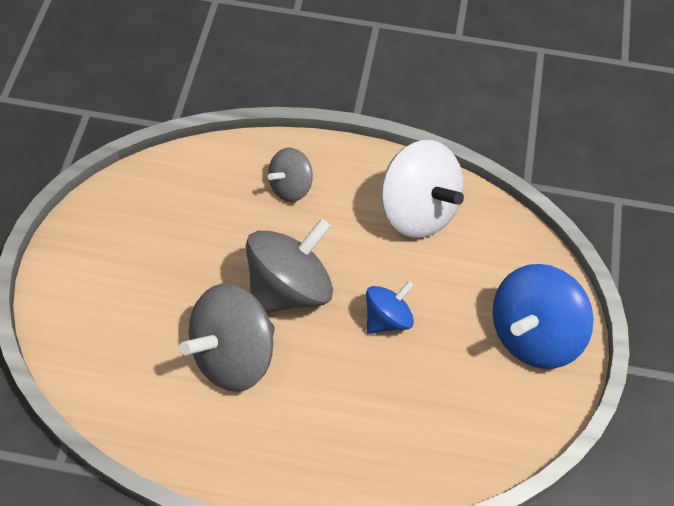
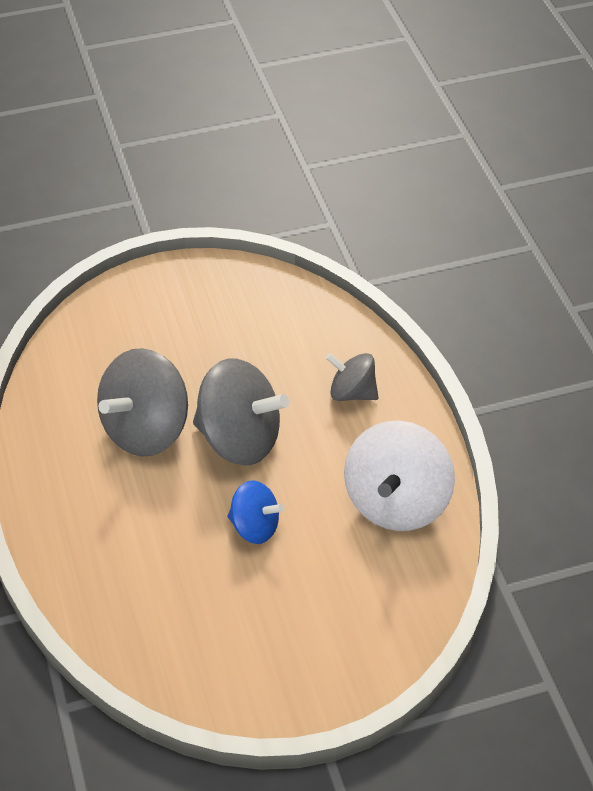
camera: 65 degrees right, 10 degrees down
(233, 355) = (146, 429): grey spinning top -> grey spinning top turned 75 degrees counterclockwise
(533, 334) = (314, 658): blue spinning top -> none

